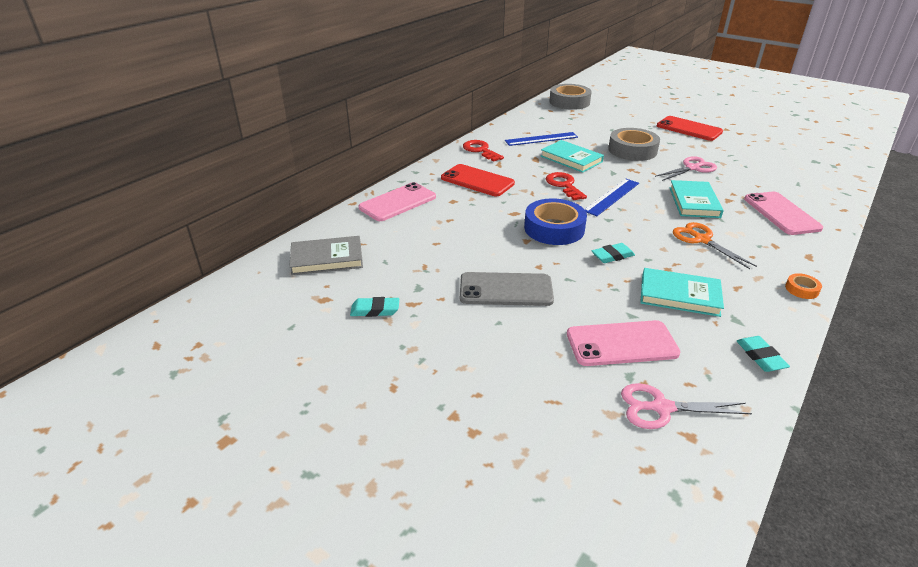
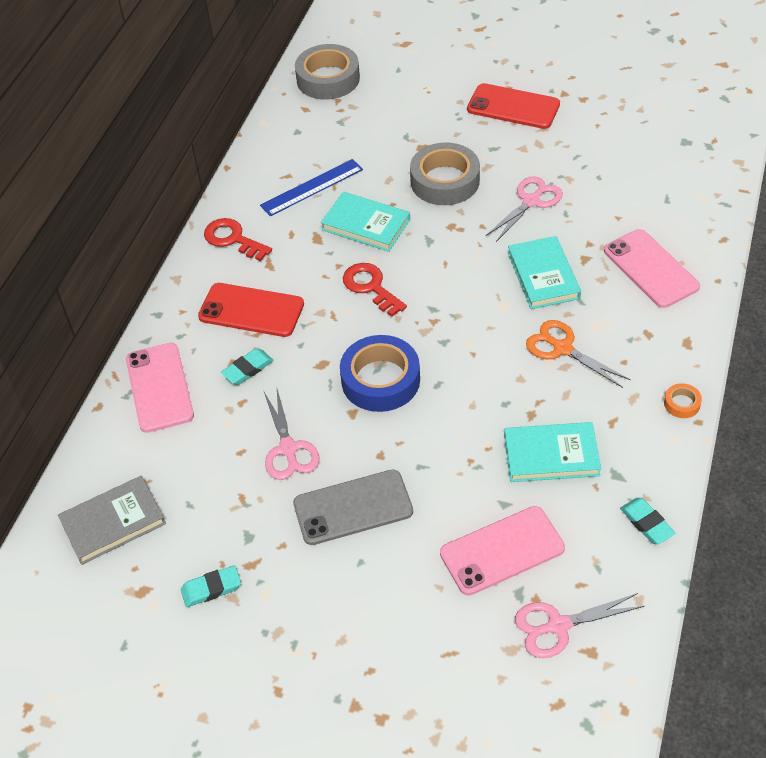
camera: 15 degrees left, 15 degrees up
(397, 202) = (159, 387): pink phone -> pink phone turned 45 degrees counterclockwise
(471, 248) = (288, 449): none -> pink scissors
(611, 197) = (438, 294): blue ruler -> none
(612, 256) = (463, 410): turquoise eraser -> turquoise eraser (248, 369)

